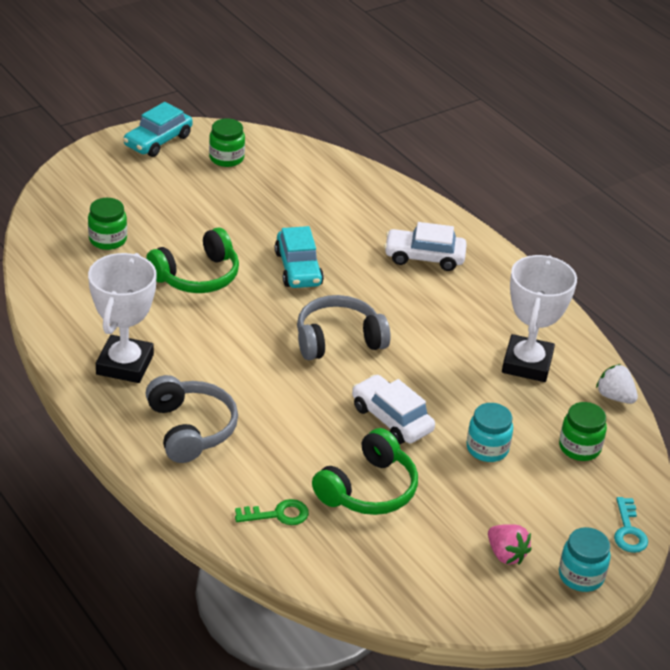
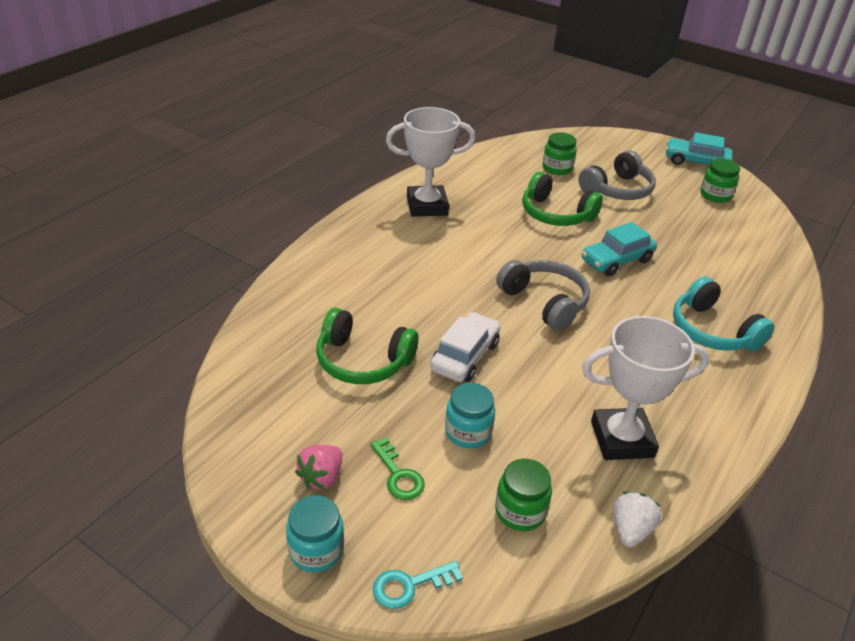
camera: 70 degrees right, 0 degrees up
(190, 429) = (377, 250): grey headphones -> grey headphones (617, 190)
(278, 514) = (304, 315): green key -> green key (398, 475)
(424, 257) = (712, 331): white car -> turquoise headphones

